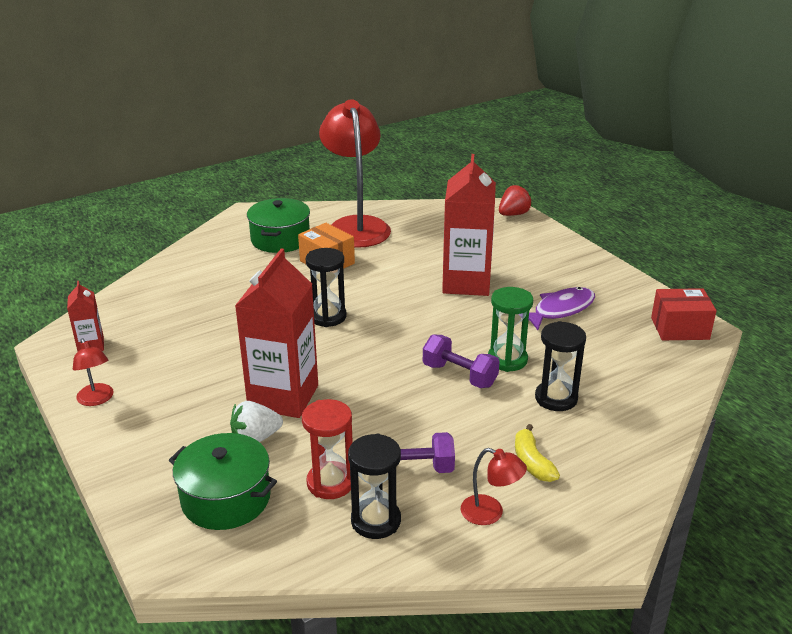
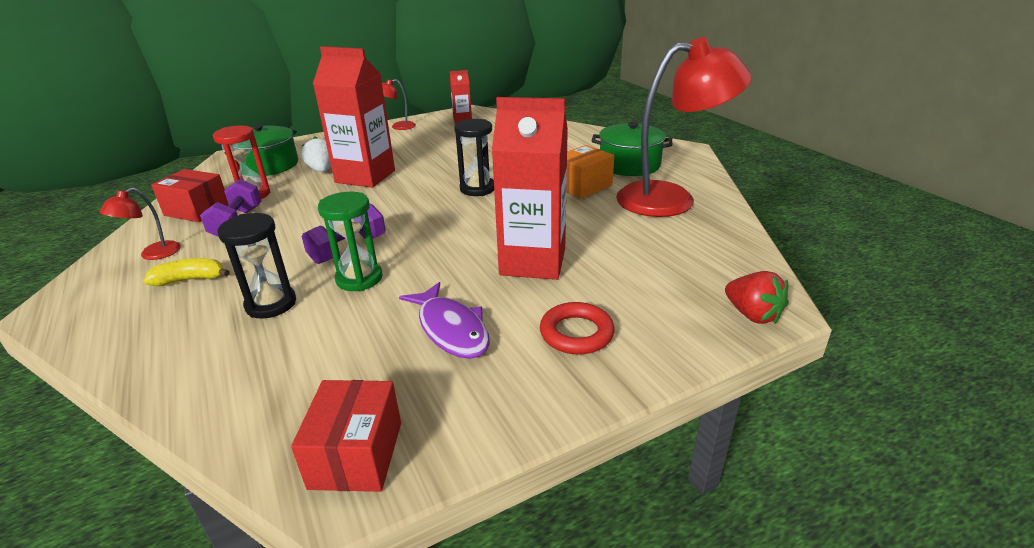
camera: 95 degrees right, 0 degrees up
(376, 521) = (197, 210): black hourglass -> red box
(549, 266) = (576, 333): none -> red ring

